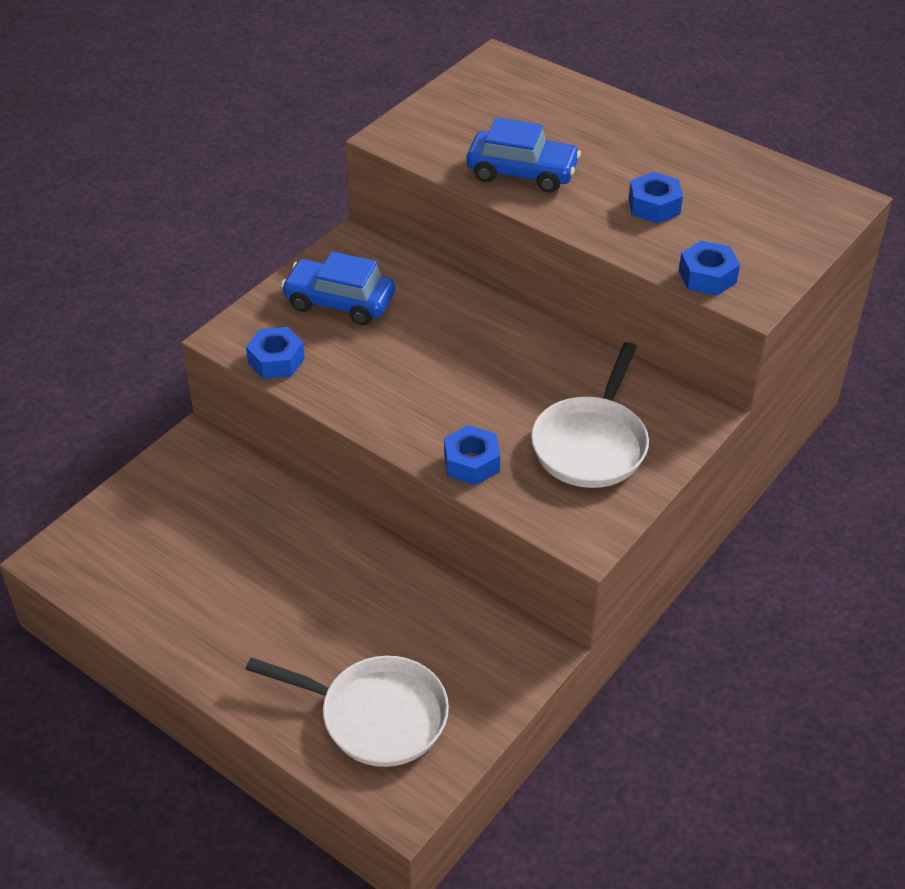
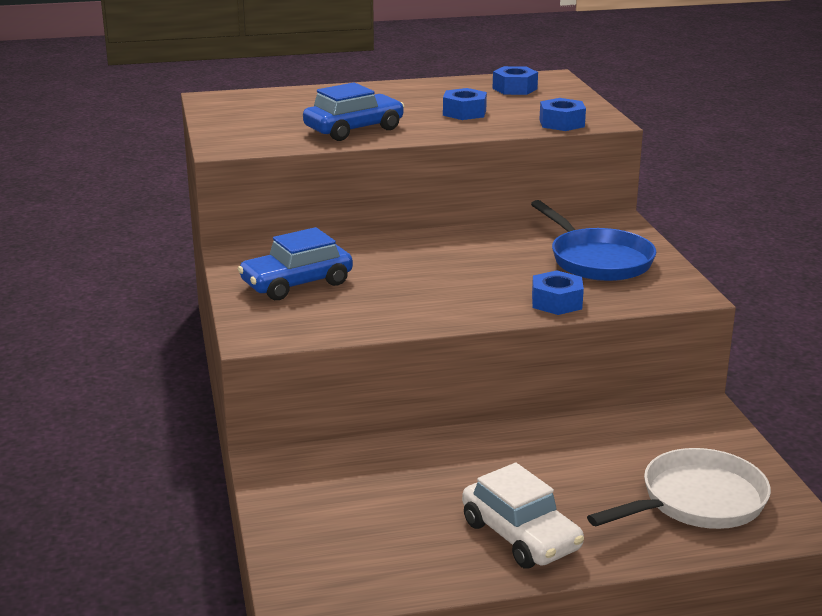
camera: 50 degrees left, 20 degrees down
(226, 632) = (520, 536): none -> white car
(276, 361) = (320, 329): blue nut -> blue nut (514, 89)
(591, 444) = (597, 260): white pan -> blue pan

